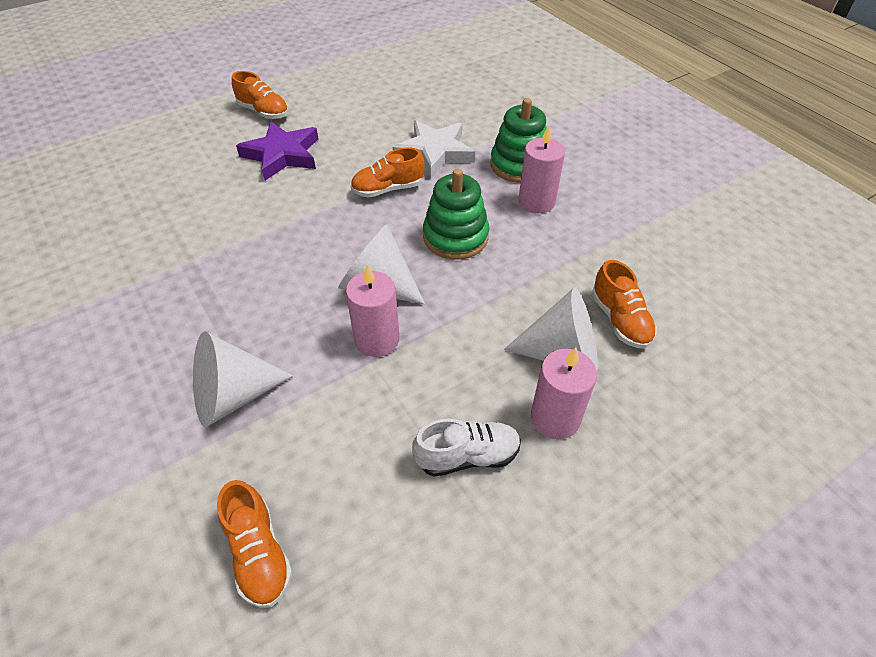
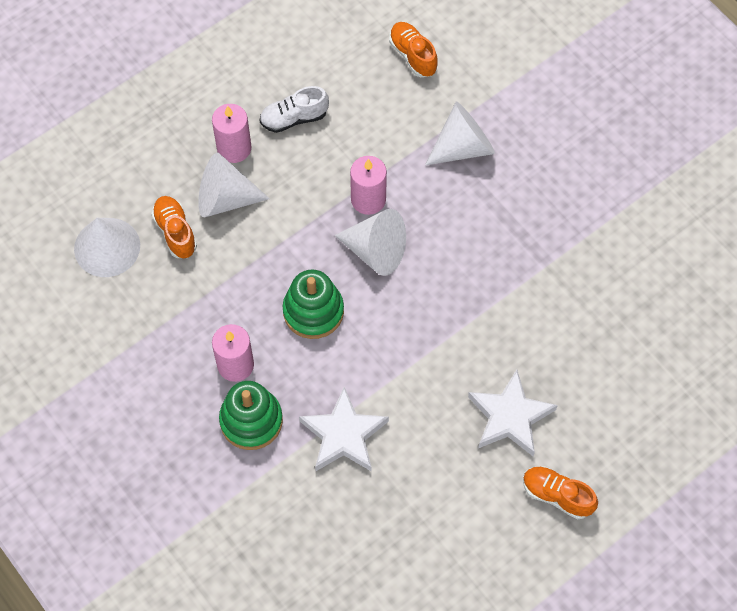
camera: 175 degrees right, 15 degrees up
(282, 155) = (510, 416): purple star -> white star
(388, 189) = (386, 371): orange shoe -> none
(701, 310) = (107, 247): none -> white cone

